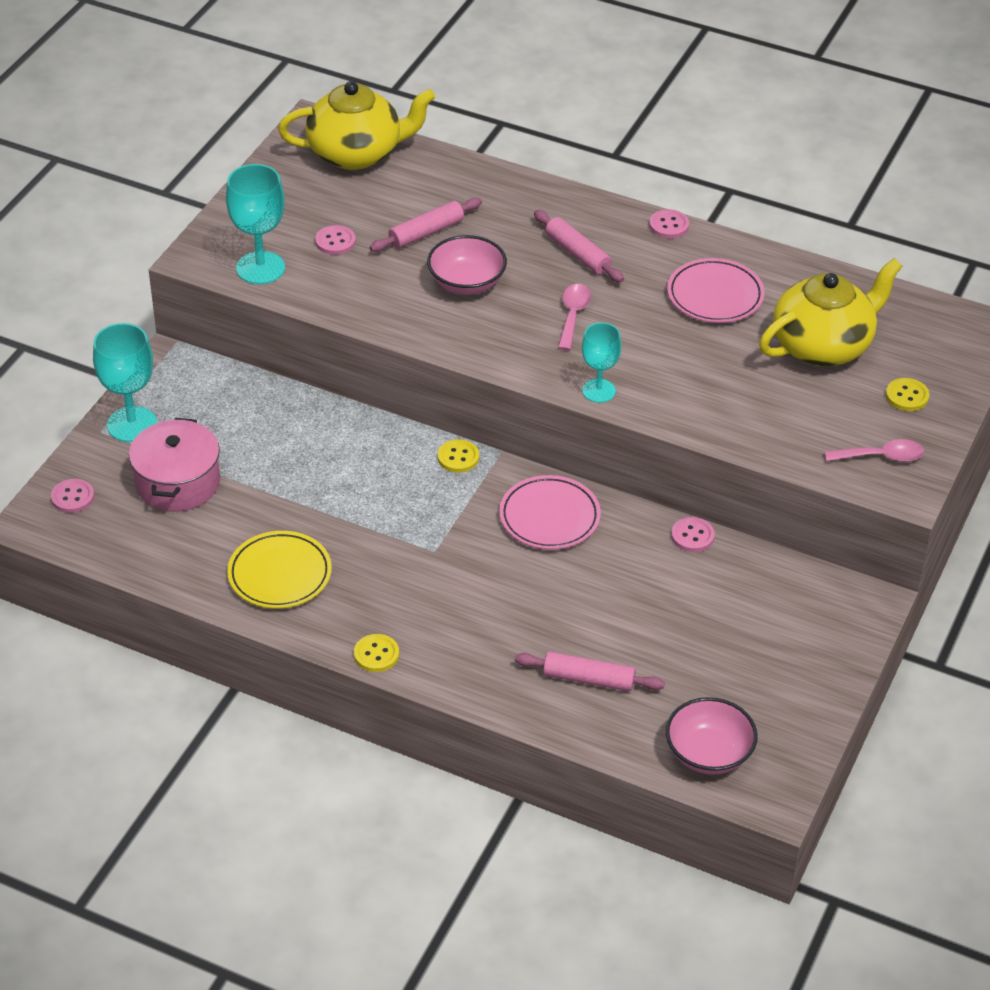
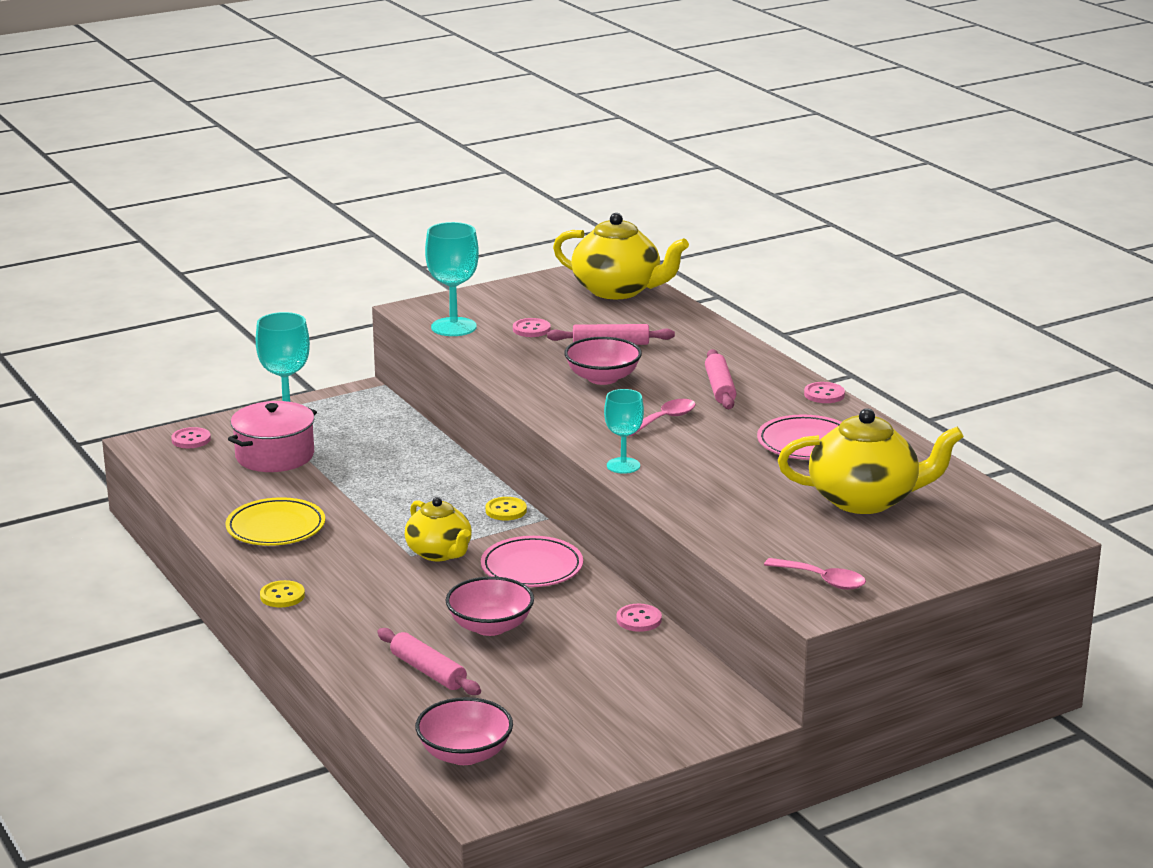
camera: 35 degrees right, 20 degrees down
(456, 536) = (439, 553): none -> yellow teapot
(585, 603) = (490, 626): none -> pink bowl
(907, 396) = (902, 552): yellow button -> none

